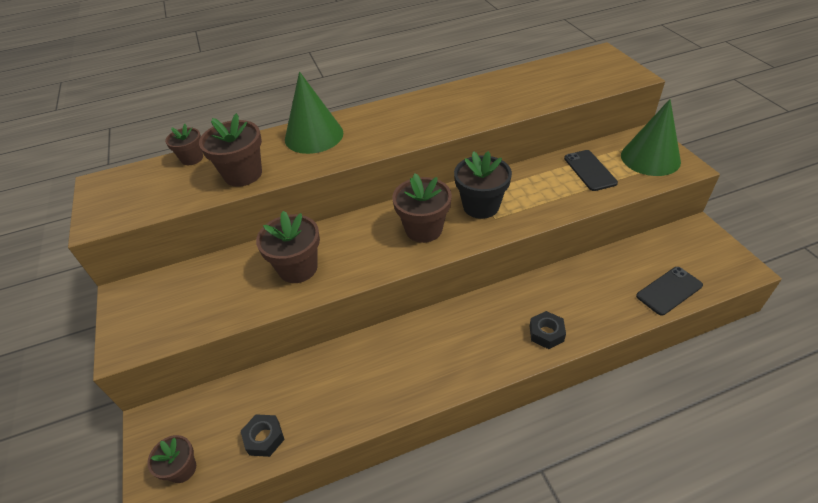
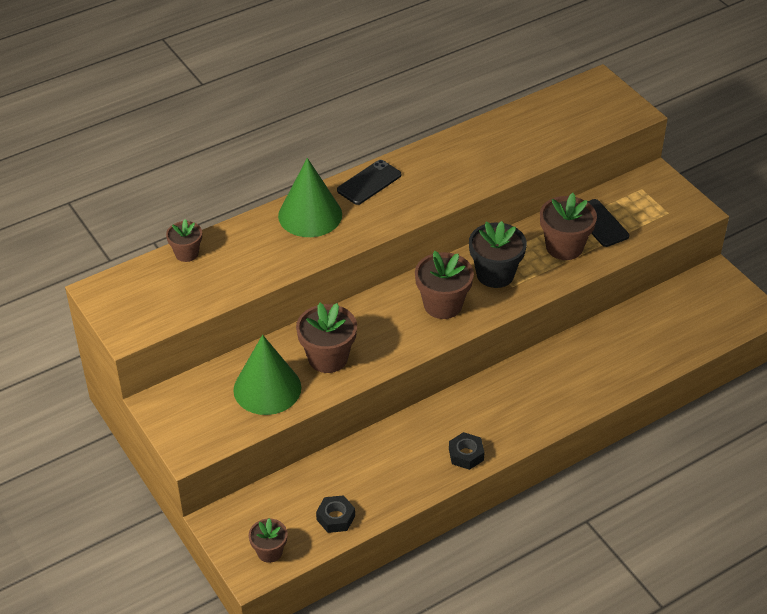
camera: 15 degrees left, 0 degrees up
(243, 174) = (254, 267): brown flower pot -> brown flower pot (564, 247)
(546, 333) = (576, 395): black nut -> black nut (466, 455)
(650, 158) = (660, 203): green cone -> green cone (267, 388)
(669, 290) = (688, 341): black phone -> black phone (369, 182)

